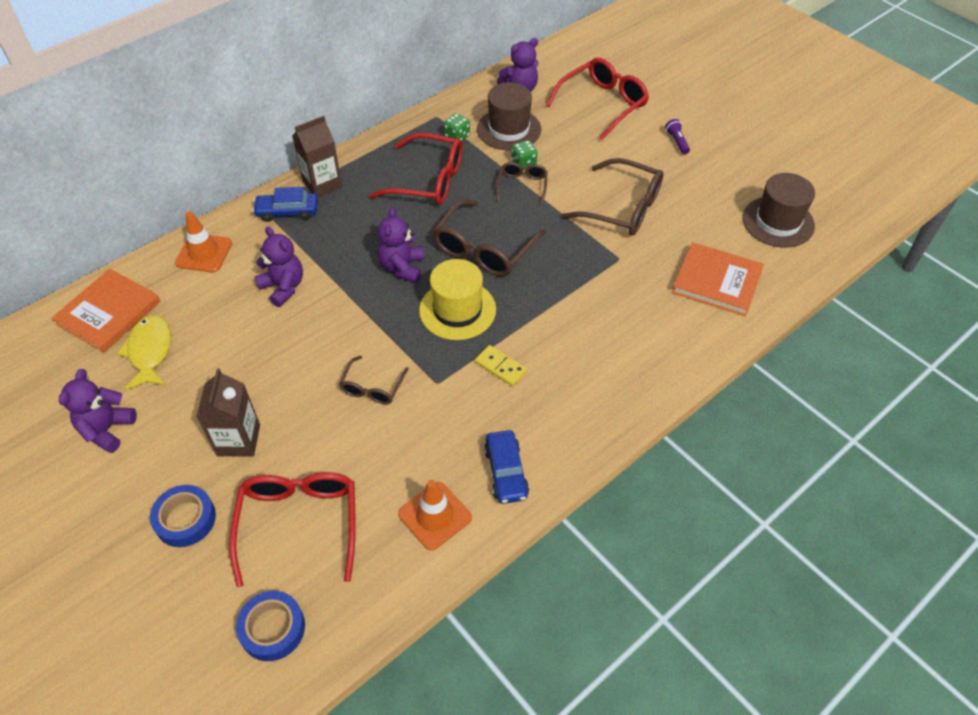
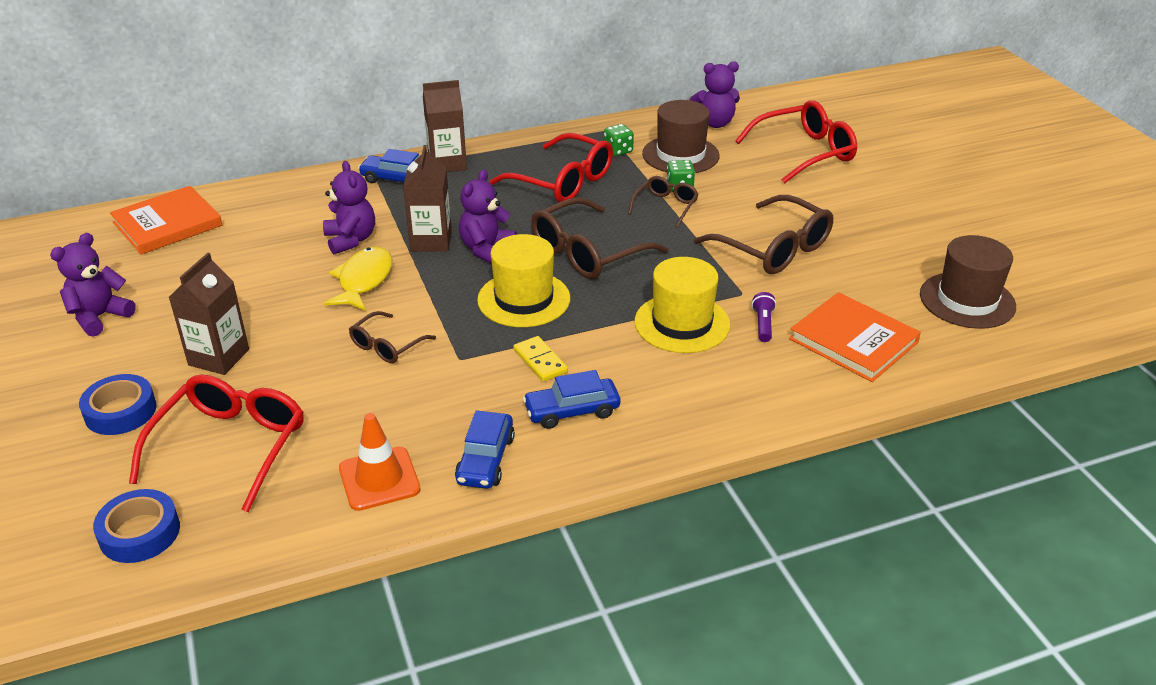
camera: 20 degrees right, 15 degrees down
(150, 351) = (184, 263): yellow fish -> yellow fish (363, 281)
(204, 253) = (291, 196): orange traffic cone -> none
(352, 271) = (431, 241): none -> brown carton
(547, 407) = (572, 411): none -> blue car
(588, 300) = (682, 323): none -> yellow hat
(677, 142) = (877, 201): purple flashlight -> purple flashlight (763, 324)

